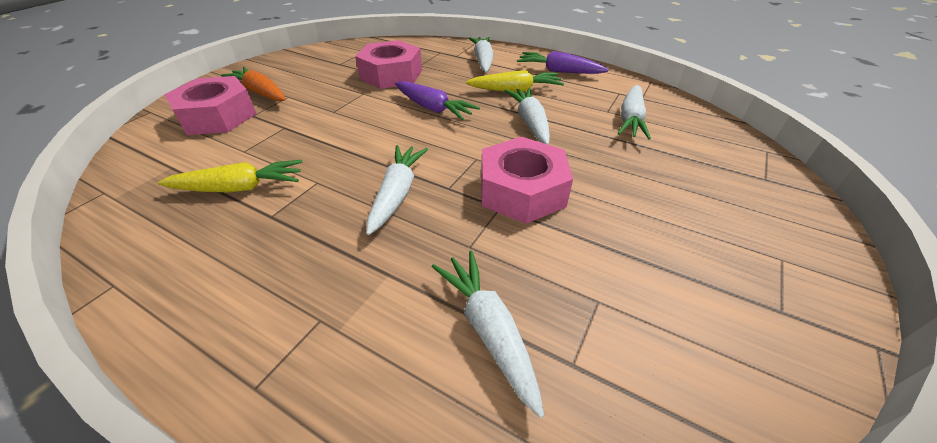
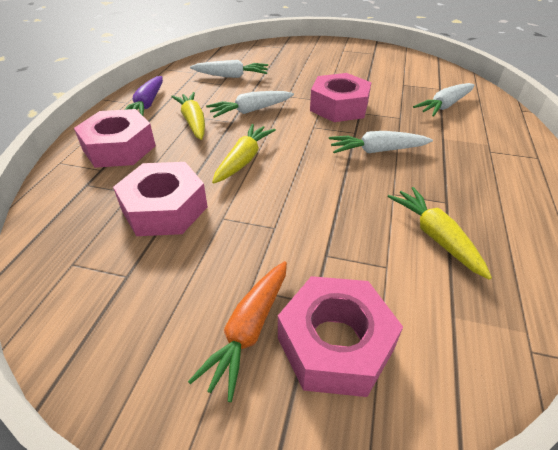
camera: 105 degrees left, 0 degrees up
(433, 108) = (244, 160): purple carrot -> yellow carrot
(483, 61) = (119, 148): white carrot -> pink nut

